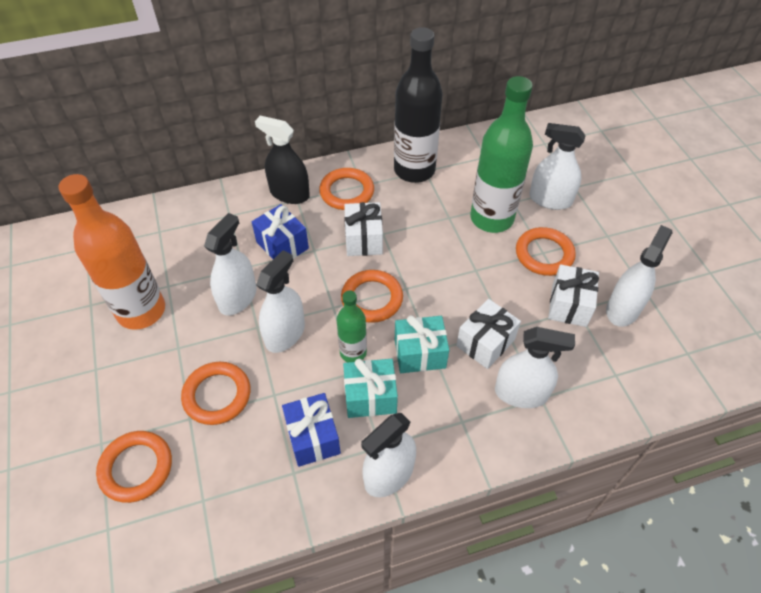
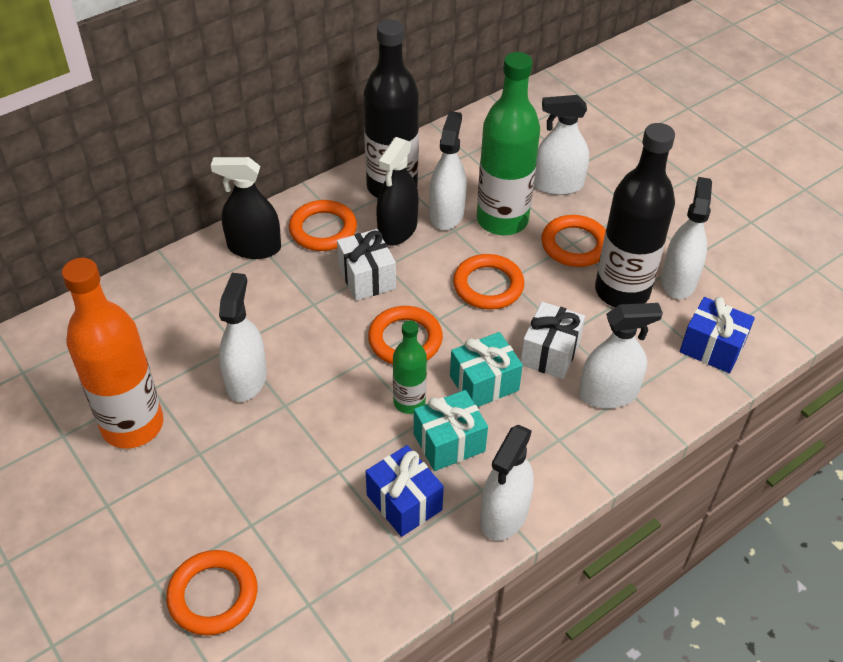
camera: 20 degrees left, 5 degrees down
(217, 395) = (272, 491): orange ring -> orange ring (488, 285)
(282, 245) = (273, 308): blue gift -> blue gift (712, 348)
(285, 334) = (321, 404): white spray bottle -> white spray bottle (446, 214)
(404, 206) = (397, 230): none -> black spray bottle
(569, 305) = (622, 291): white gift -> black bottle

